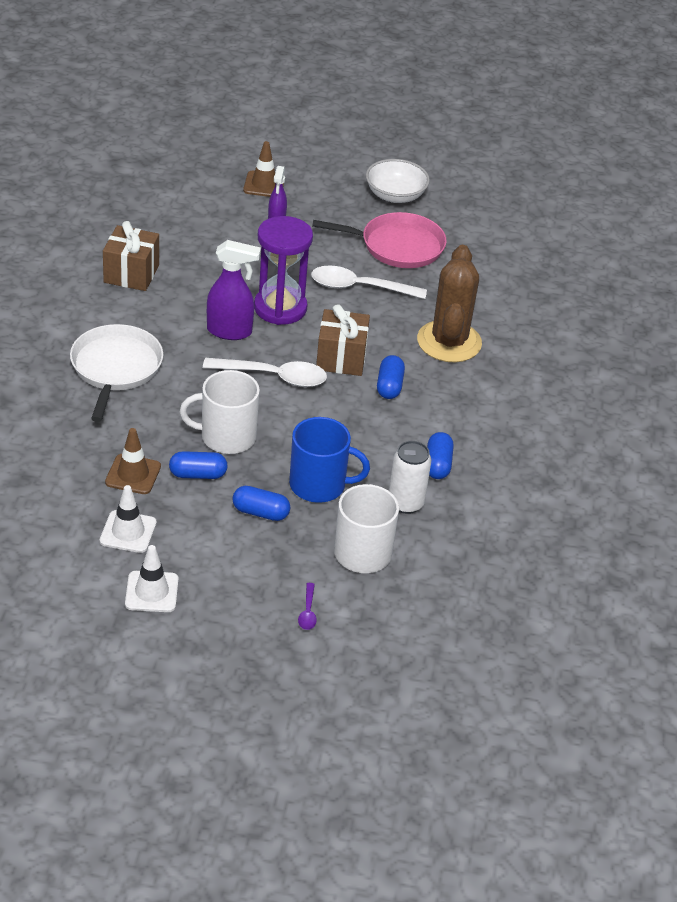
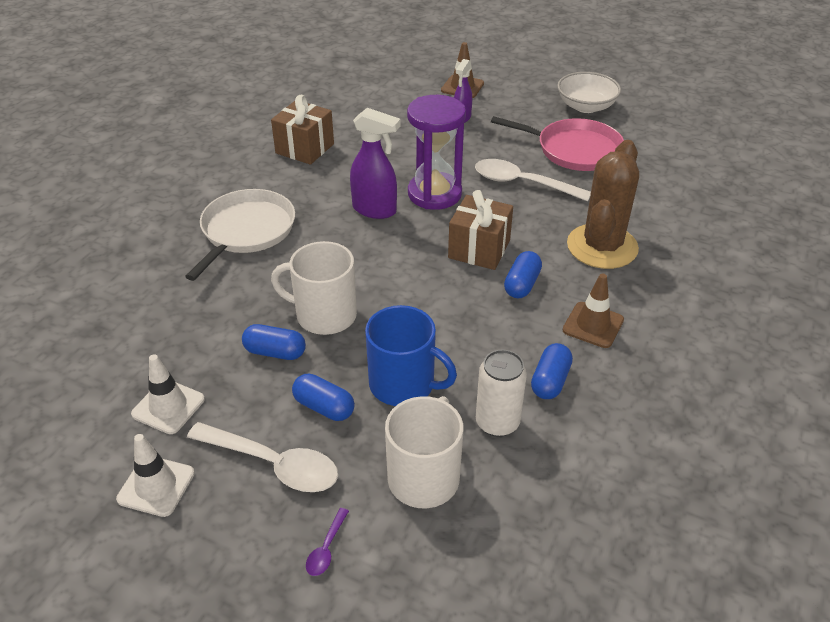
camera: 20 degrees right, 0 degrees up
(133, 474) = (207, 342): brown traffic cone -> brown traffic cone (593, 325)
(274, 376) = (401, 259): white spoon -> white spoon (274, 464)

